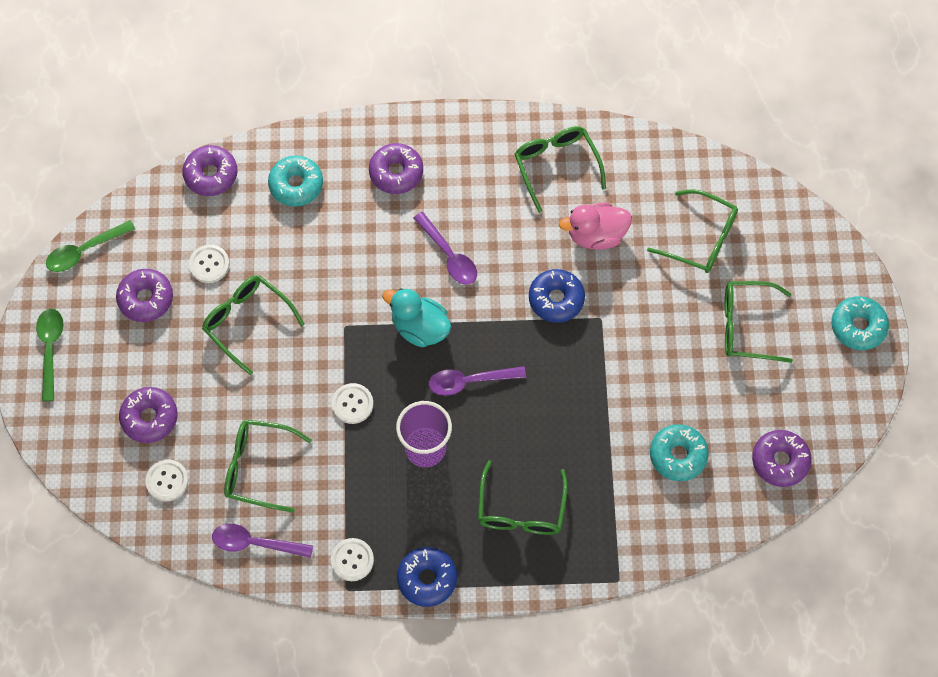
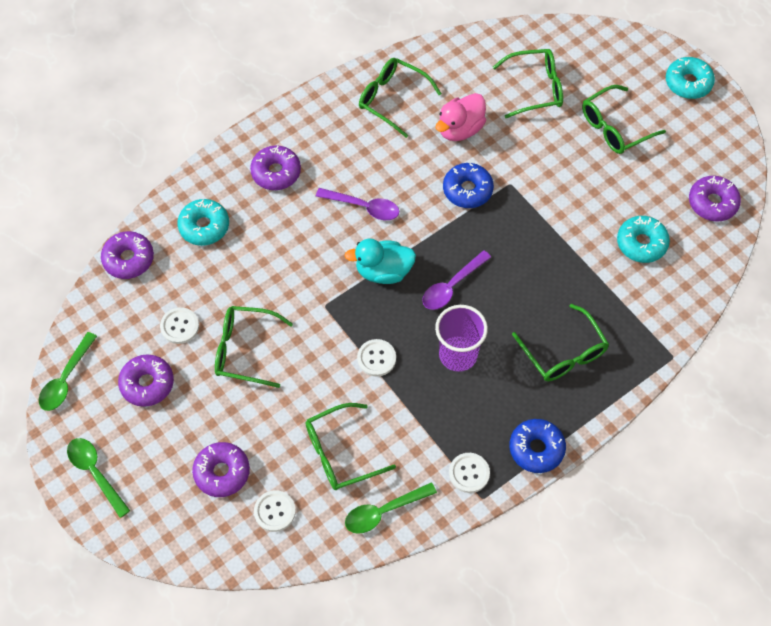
camera: 35 degrees left, 5 degrees down
(255, 543) = (384, 511): purple spoon -> green spoon

